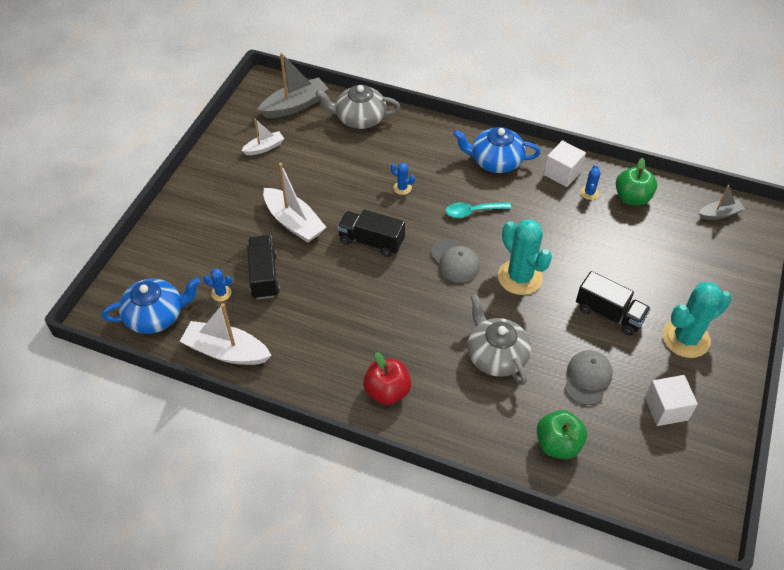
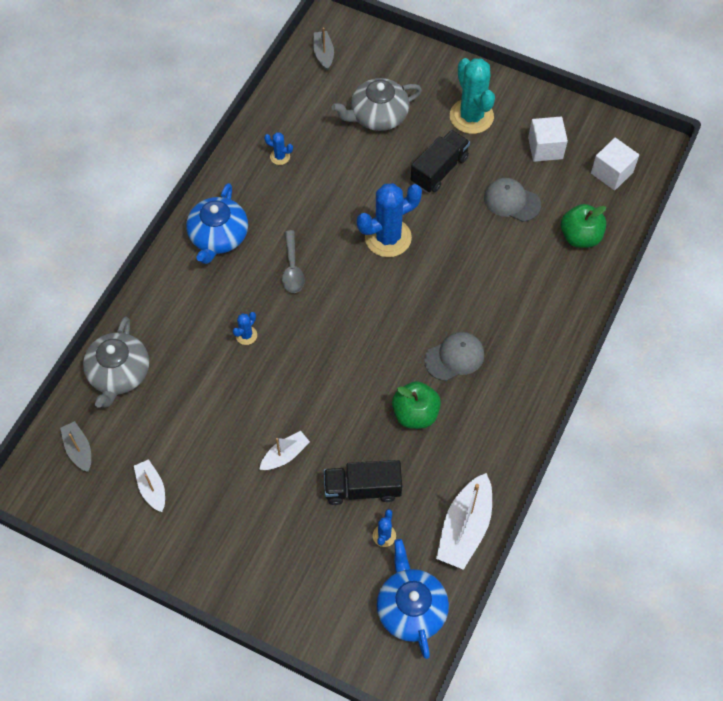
camera: 85 degrees left, 10 degrees up
(294, 222) = (285, 455): white boat -> white boat, size x0.57
(295, 105) = (79, 449): grey boat -> grey boat, size x0.57
(371, 241) = (324, 373): black truck -> none
(387, 391) = (520, 372): red apple -> none
(455, 261) = (361, 293): grey cap -> grey cap (454, 357)
(472, 212) = (292, 268): turquoise spoon -> grey spoon
(496, 355) = (482, 272): grey teapot -> grey teapot (378, 116)
(520, 277) = (388, 238): turquoise cactus -> blue cactus
(562, 173) = (247, 176): white cube -> white cube (611, 173)
(632, 198) = (292, 121): green apple -> green apple (415, 414)

